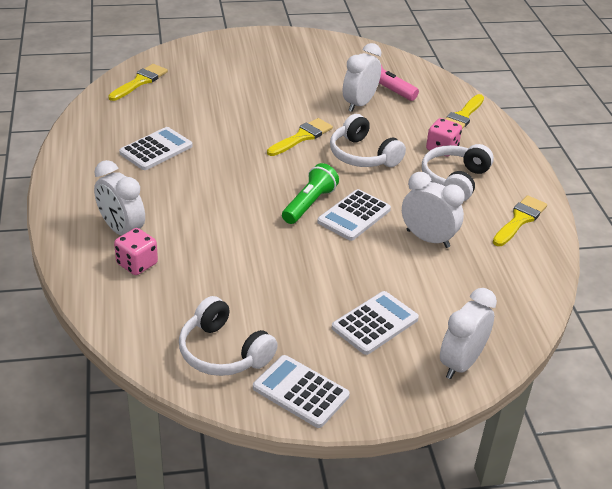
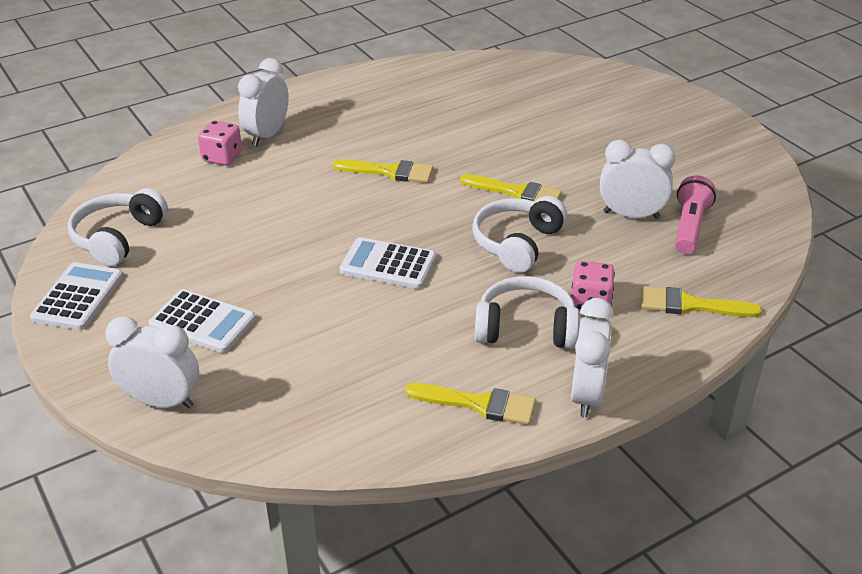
camera: 70 degrees right, 0 degrees up
(140, 82) = (527, 71): yellow brush -> yellow brush (390, 172)
(156, 149) = (412, 114): white calculator -> none
(309, 204) = (388, 229): green flashlight -> none
(428, 239) = (381, 330): white clock -> white clock (586, 395)

